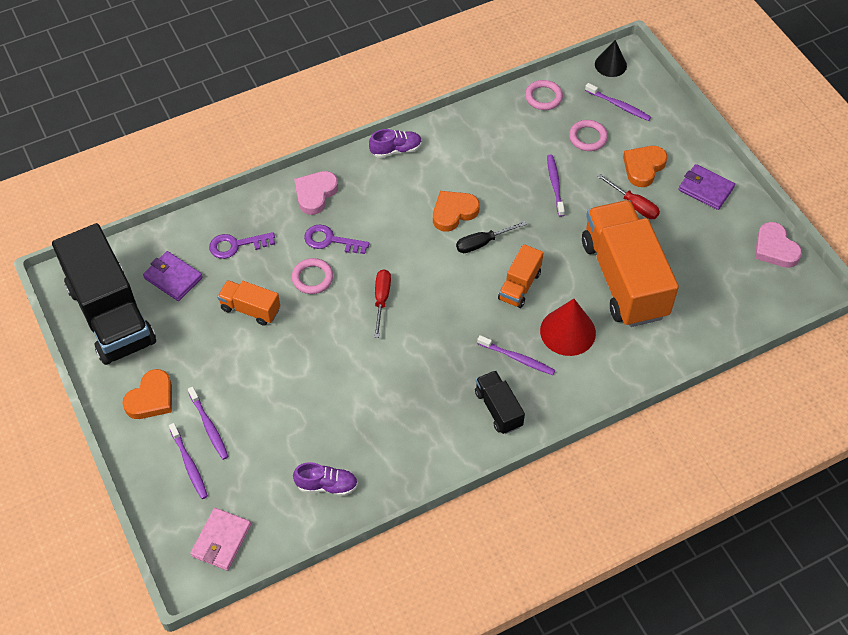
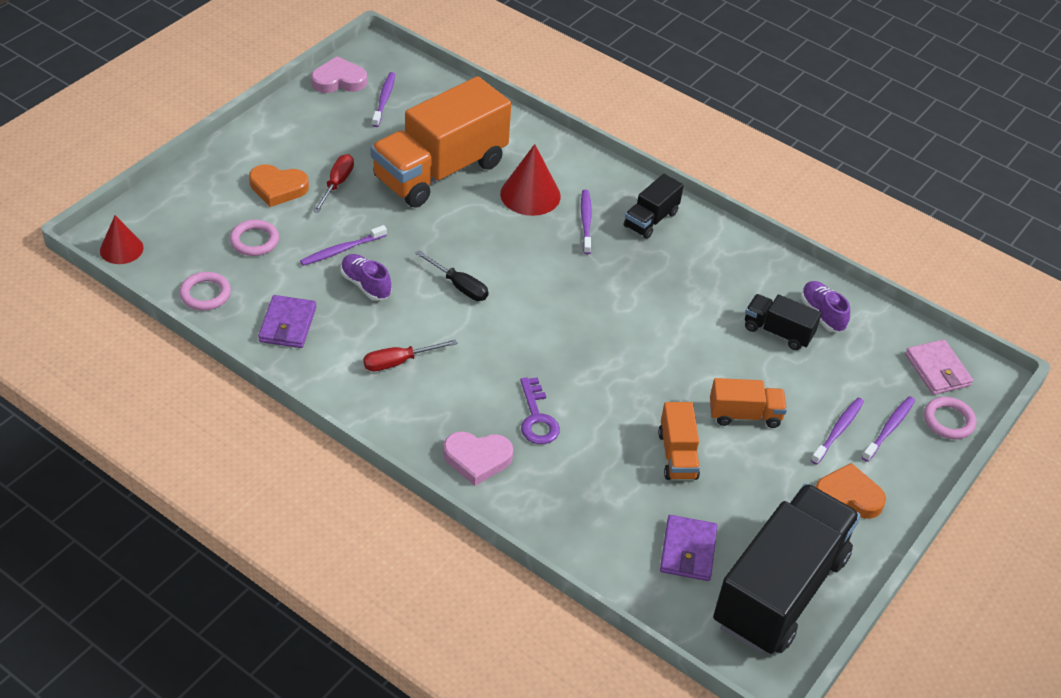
camera: 120 degrees left, 10 degrees down
(221, 540) = (937, 370): pink wallet -> pink wallet turned 75 degrees clockwise
(236, 245) = (601, 507): purple key -> none
(312, 278) = (599, 415): pink ring -> pink ring (948, 421)
(325, 439) = (778, 332): none -> black truck
(381, 300) = (587, 345): red screwdriver -> red screwdriver (399, 362)
(396, 150) = (363, 405): purple shoe -> purple shoe (365, 285)
(453, 212) = (430, 322): orange heart -> none
(519, 286) = (497, 242): orange truck -> orange truck (744, 415)
(610, 65) = (121, 249): black cone -> red cone
(619, 105) = (189, 227): purple toothbrush -> purple toothbrush (384, 99)
(706, 189) = (285, 138): purple wallet -> purple wallet (287, 324)
(775, 248) = (339, 80): pink heart -> pink heart turned 135 degrees counterclockwise

